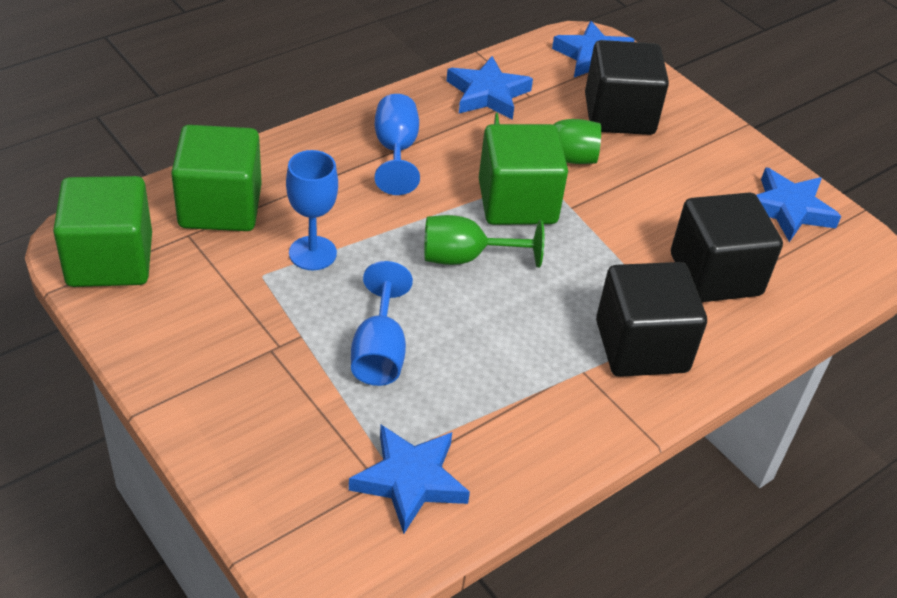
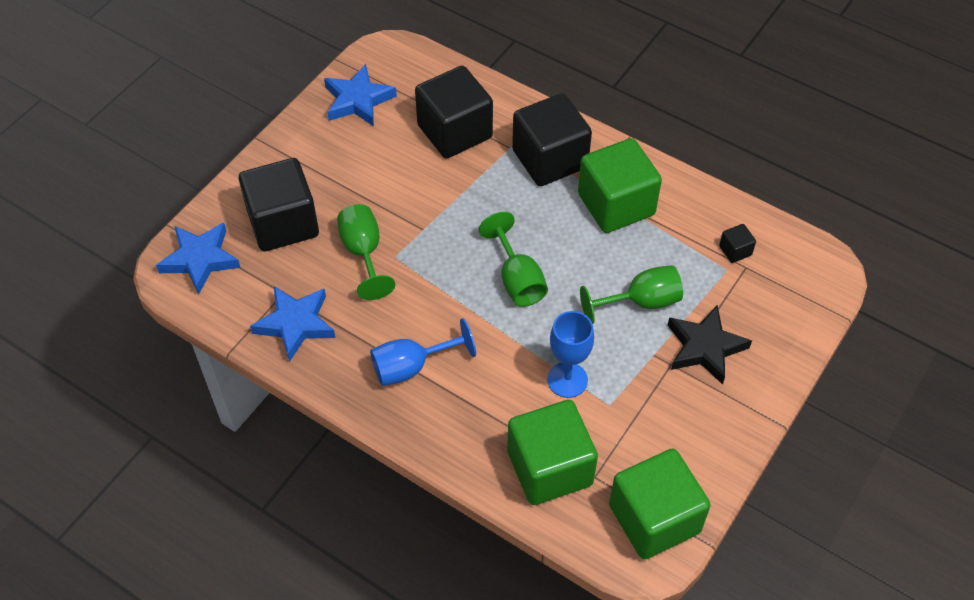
camera: 105 degrees left, 10 degrees up
(282, 385) = (705, 347): none -> black star
(379, 352) = (641, 302): blue goblet -> green goblet
(410, 481) = (735, 250): blue star -> black cube
(517, 202) = (435, 264): green cube -> green cube (616, 204)

